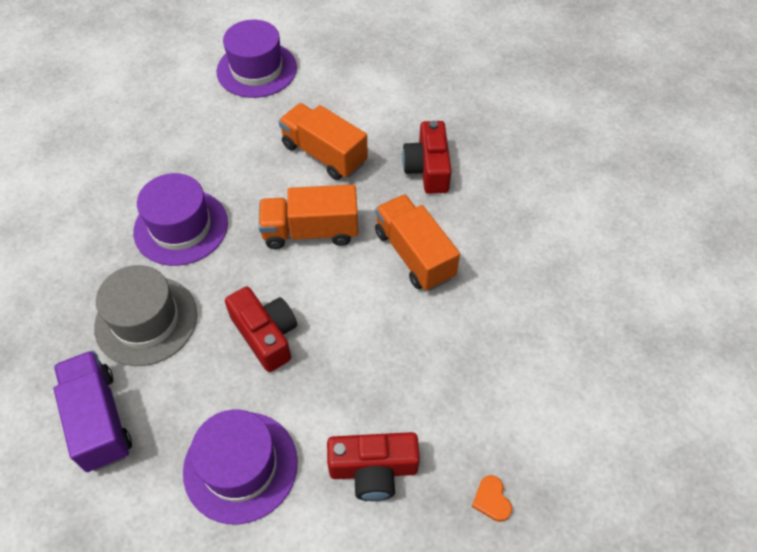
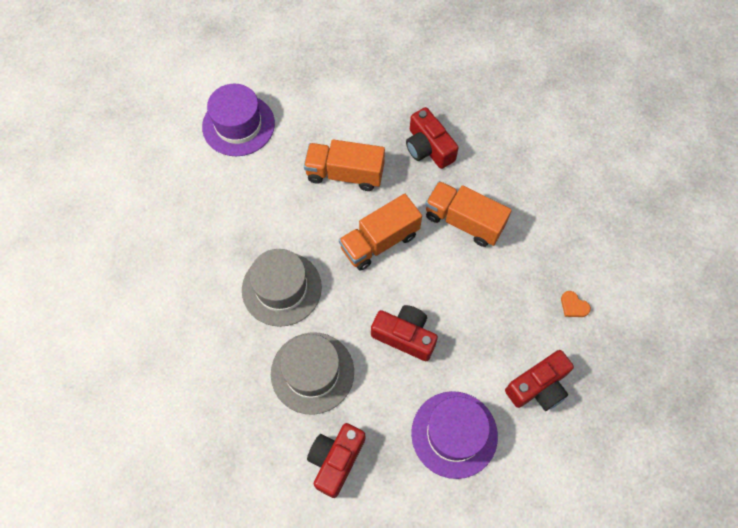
camera: 30 degrees left, 10 degrees up
(99, 420) = (336, 460): purple truck -> red camera
(181, 227) = (281, 288): purple hat -> grey hat
(491, 500) = (620, 364): orange heart -> orange heart (573, 306)

